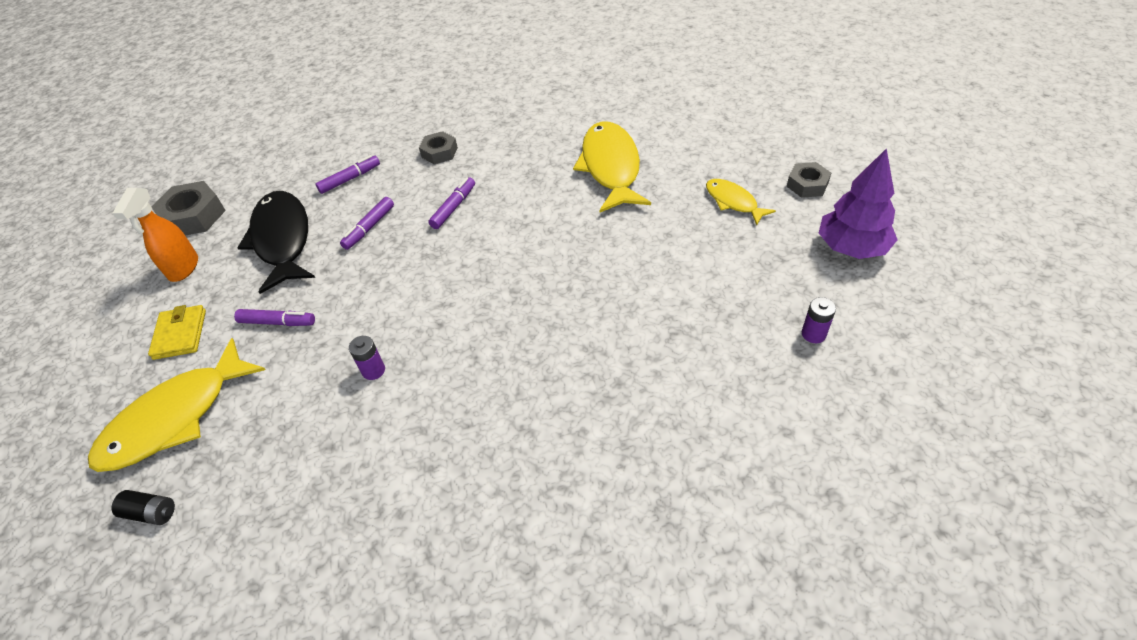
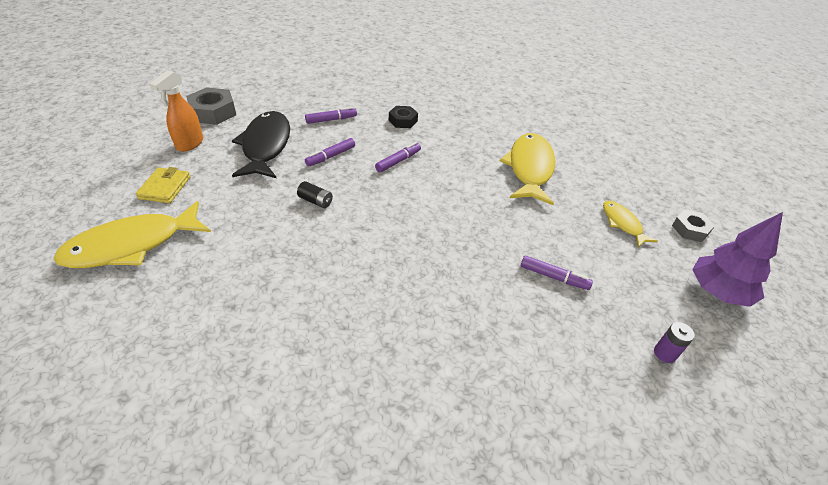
camera: 10 degrees right, 5 degrees down
(151, 513) = (79, 309): black battery -> black battery (316, 201)
(278, 322) = (236, 201): purple marker -> purple marker (554, 277)
(373, 370) = (289, 259): purple battery -> none
(439, 152) = (403, 121): grey nut -> black nut

